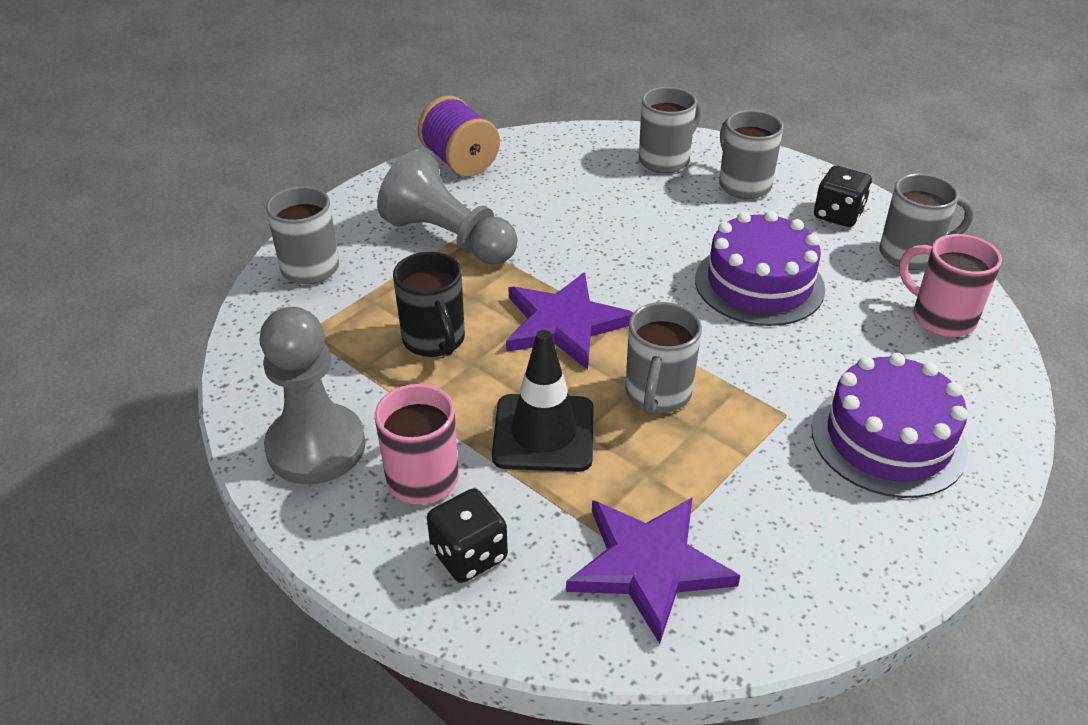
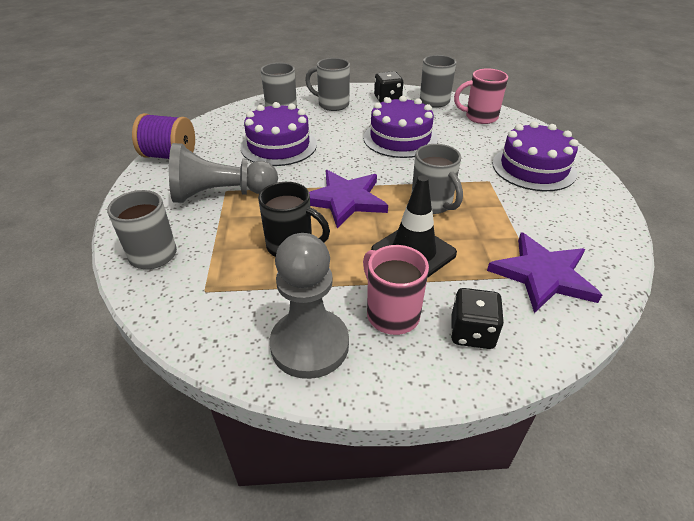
camera: 45 degrees left, 0 degrees up
(590, 210) = (278, 146): none -> purple cake

